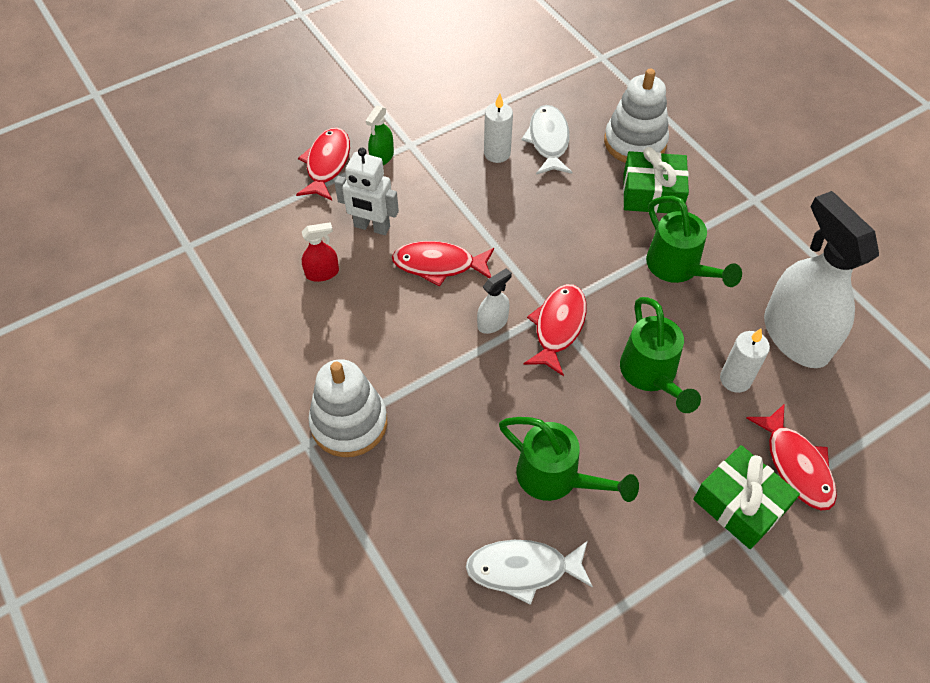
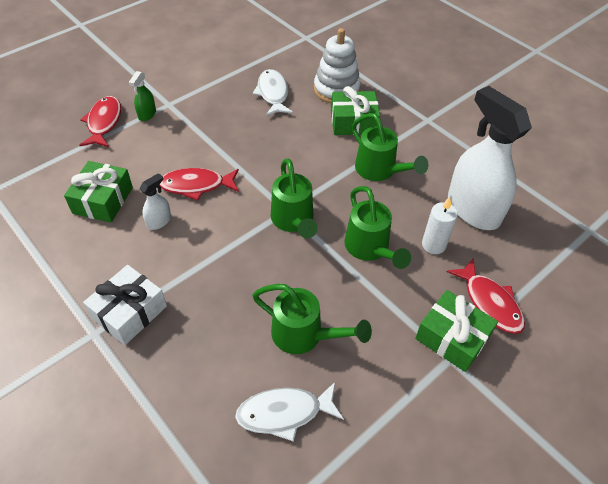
camera: 10 degrees left, 5 degrees down
(322, 273) = (103, 200): red spray bottle -> green gift
(349, 423) = (129, 312): white stacking toy -> white gift
(371, 227) = (141, 163): white robot -> none
(492, 322) = (242, 223): white spray bottle -> white spray bottle (159, 221)
(497, 153) = (235, 105): white candle -> none
(558, 327) = (293, 221): red fish -> green watering can

